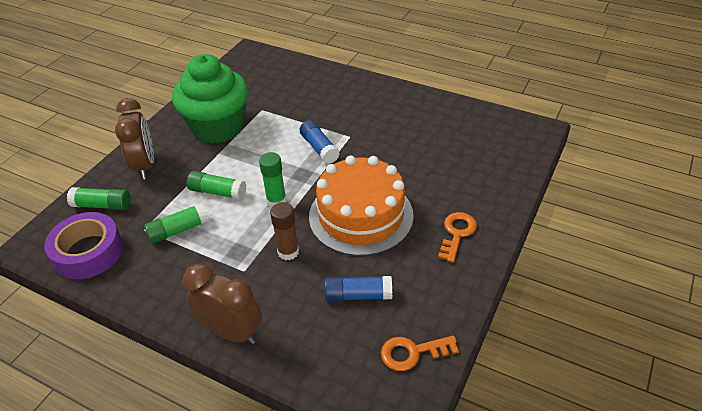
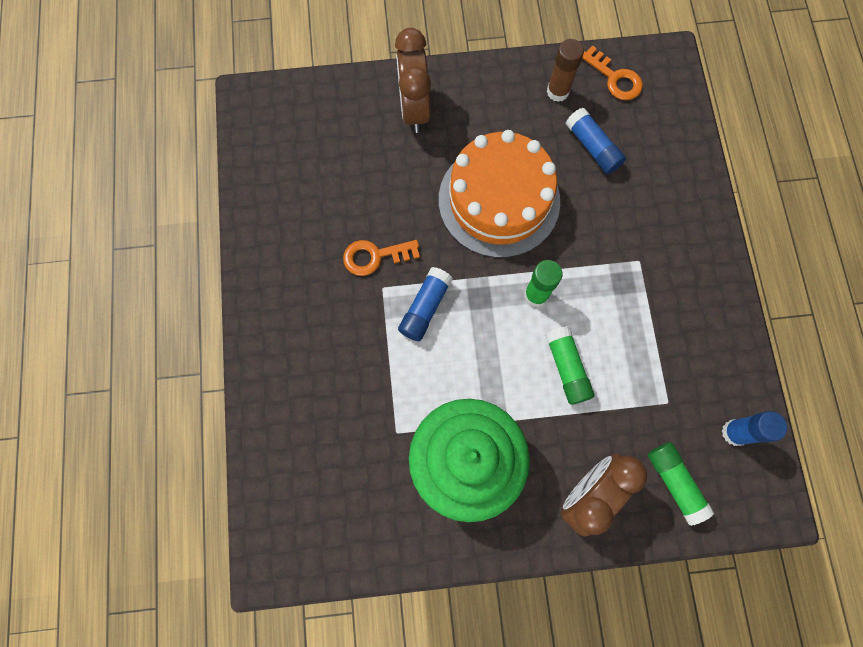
camera: 125 degrees left, 30 degrees up
(88, 252) = (734, 432): purple tape -> blue glue stick
(179, 230) = (642, 364): green glue stick -> none
(231, 332) = (703, 222): brown clock -> brown clock (414, 109)
(288, 252) = (590, 236): brown glue stick -> brown glue stick (557, 92)
(457, 233) = (464, 106): orange key -> orange key (375, 256)

